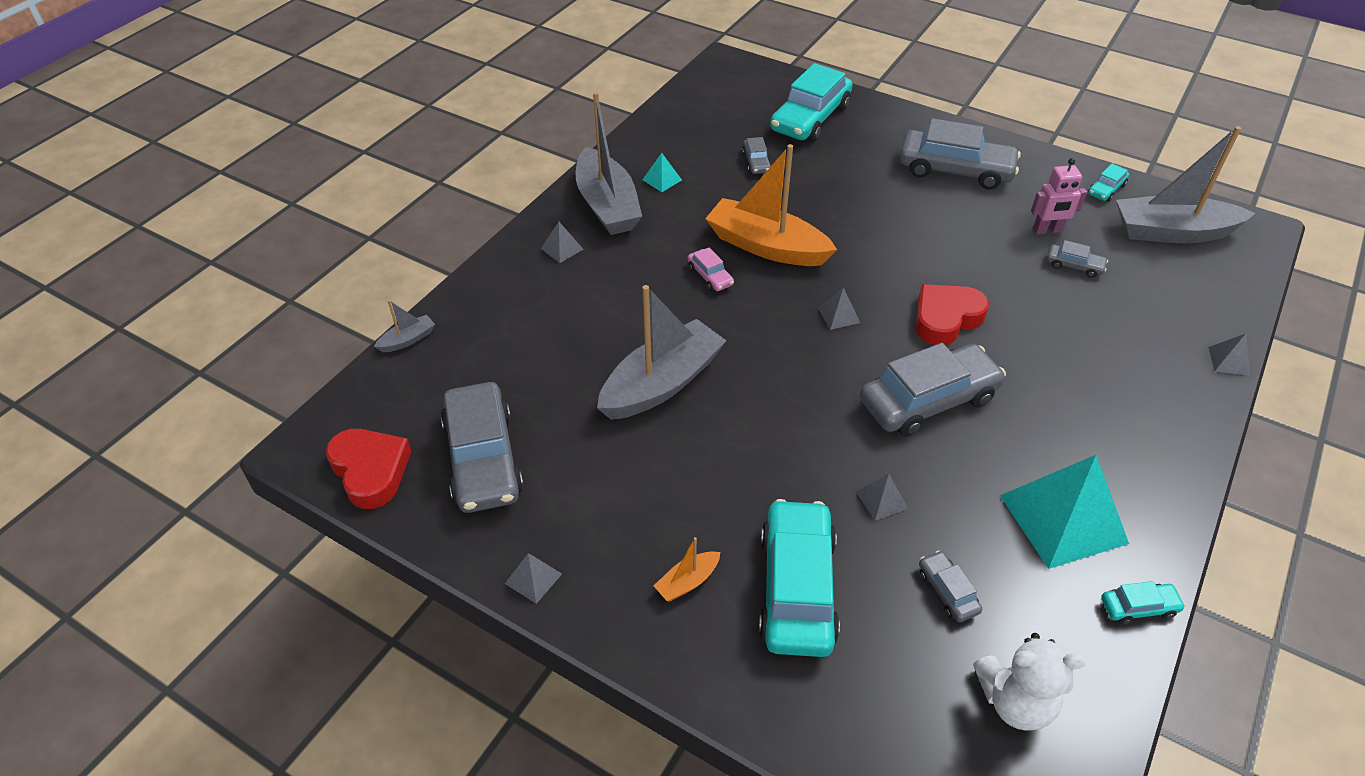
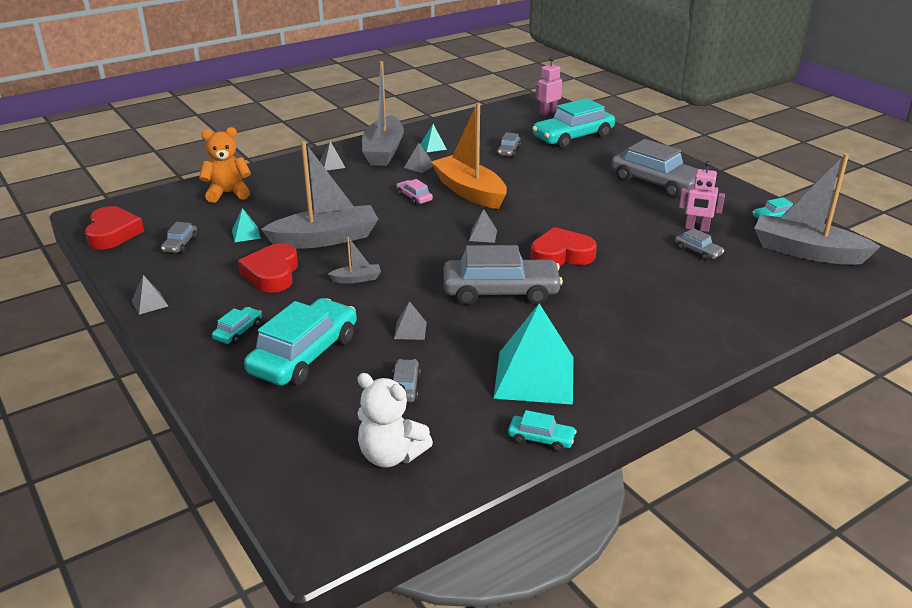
camera: 25 degrees right, 15 degrees down
(407, 340) = (195, 184): grey boat -> grey boat (356, 279)
(468, 343) = (228, 193): none -> orange teddy bear
(483, 458) = (180, 244): grey car -> grey car, size x0.45
(555, 410) = (246, 234): none -> turquoise pyramid
(647, 468) = (272, 274): none -> red heart
(687, 582) = (238, 331): orange boat -> turquoise car
(710, 276) = (414, 197): pink car -> pink car turned 150 degrees clockwise
(749, 82) = (548, 112): none -> pink robot
(1229, 361) = (775, 332): grey pyramid -> grey pyramid (419, 166)

